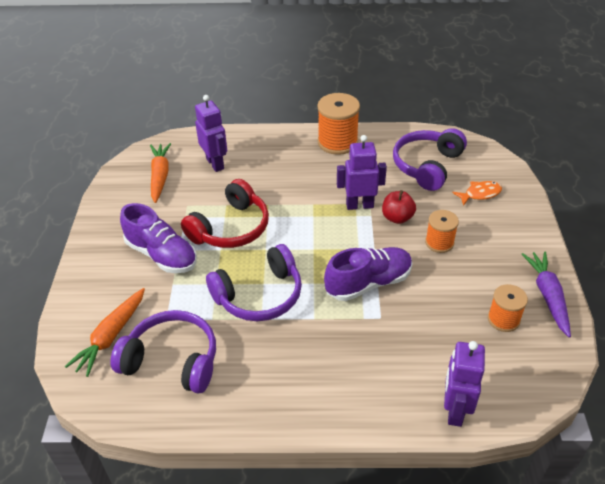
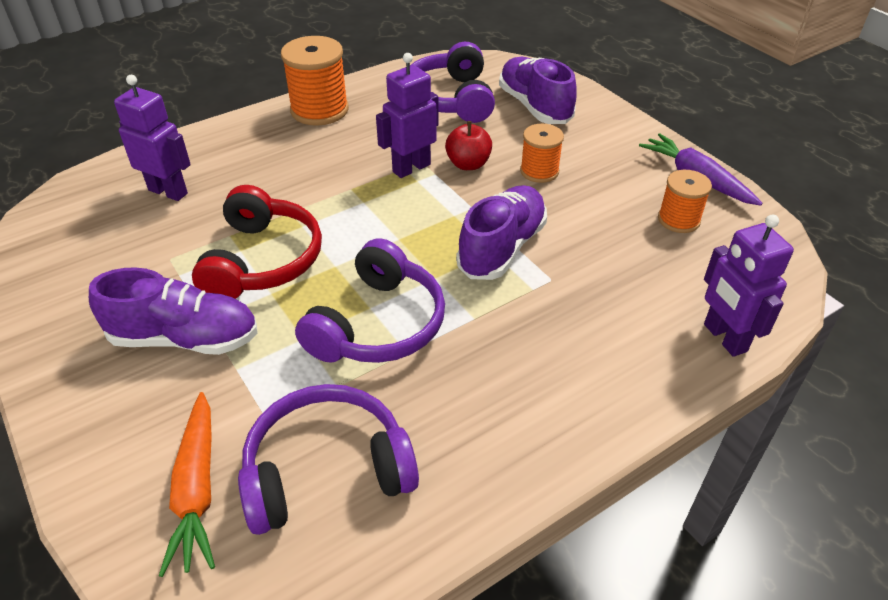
camera: 35 degrees left, 0 degrees up
(160, 176) = (92, 238): orange carrot -> none
(480, 194) = (534, 106): orange fish -> purple shoe

